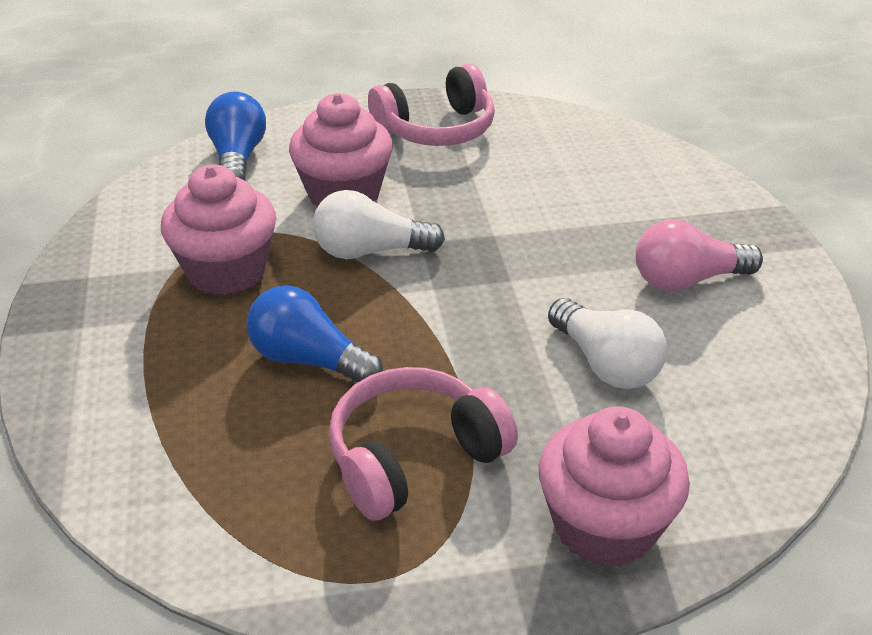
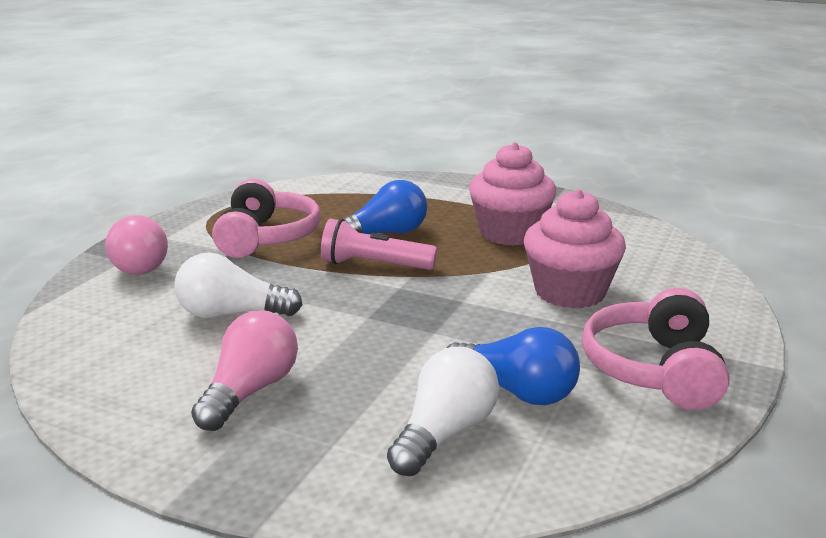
camera: 125 degrees right, 15 degrees down
(237, 158) = (673, 268): blue light bulb -> blue light bulb (516, 391)
(370, 251) = (474, 279): white light bulb -> white light bulb (444, 433)
(402, 326) = (374, 265): none -> pink flashlight
(604, 526) = (137, 264): pink cupcake -> pink light bulb

